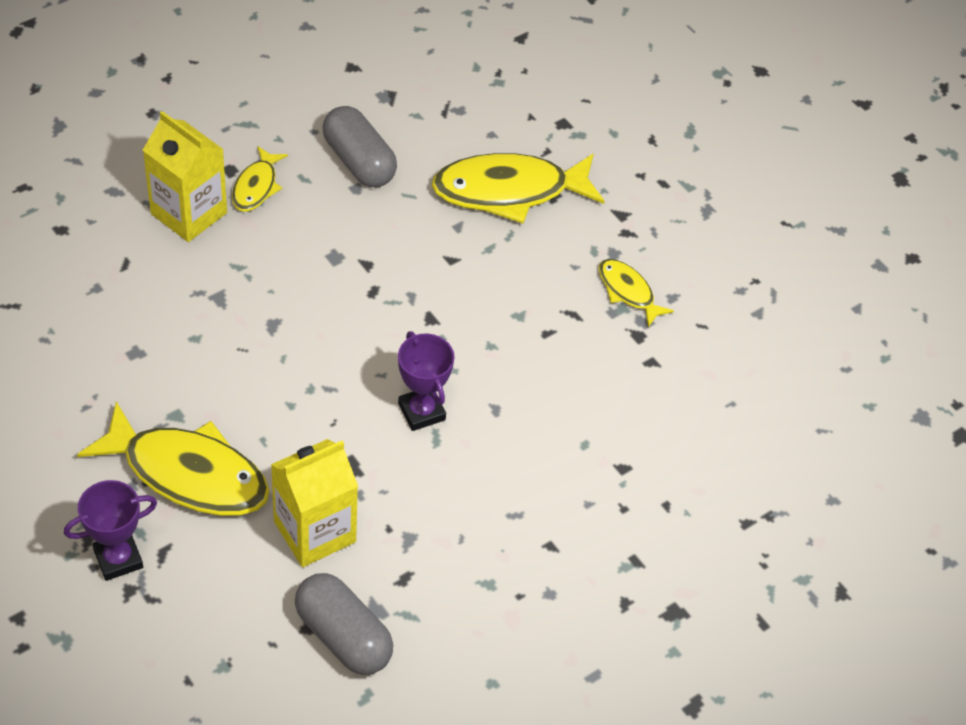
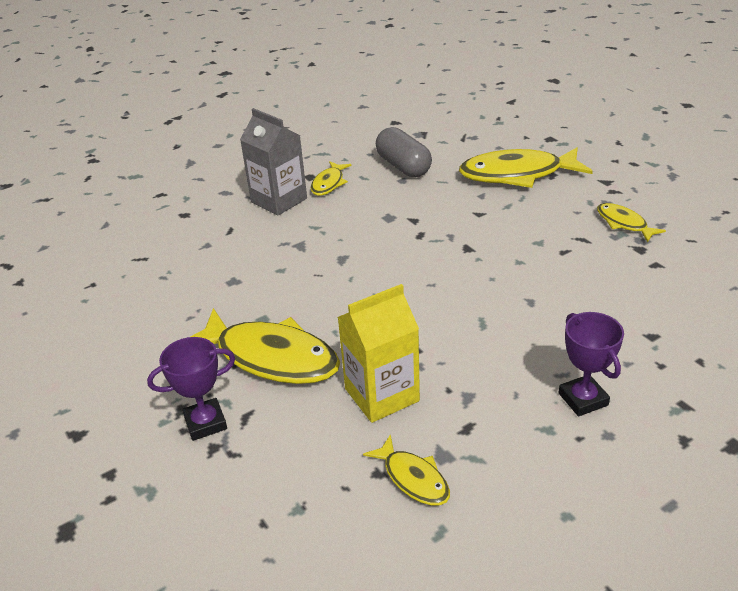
camera: 10 degrees right, 15 degrees down
(189, 213) = (279, 200): yellow carton -> grey carton
(343, 636) = (413, 478): grey capsule -> yellow fish
(421, 411) = (468, 306): purple trophy -> purple trophy (583, 399)

